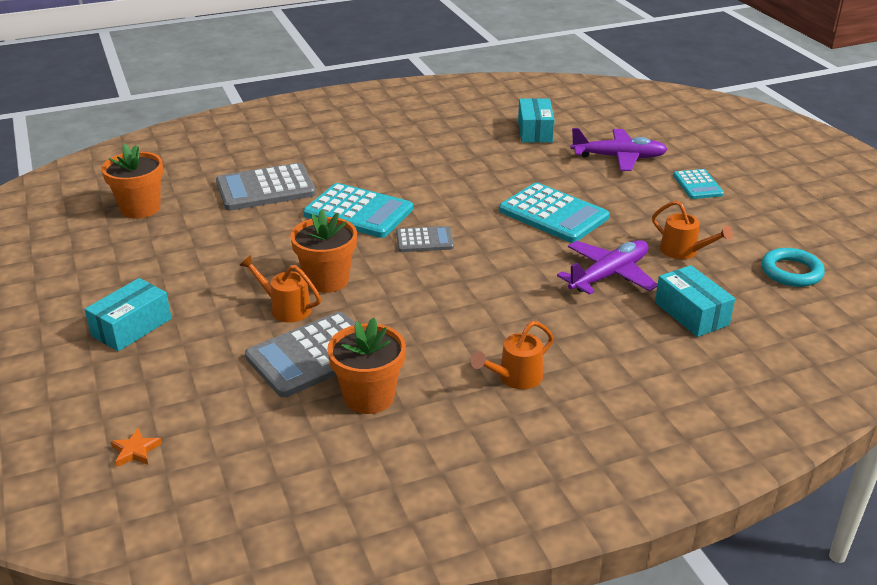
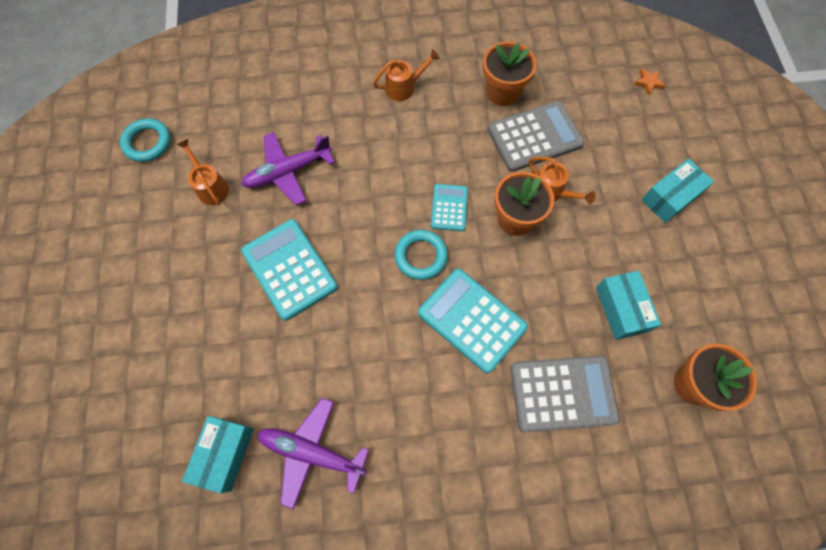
camera: 165 degrees left, 35 degrees up
(424, 240) = (421, 256): grey calculator -> turquoise ring
(619, 157) = (166, 361): purple plane -> purple plane (311, 452)
(691, 313) = (254, 117): turquoise box -> turquoise box (621, 309)
(697, 185) = (125, 284): turquoise calculator -> turquoise calculator (449, 208)

